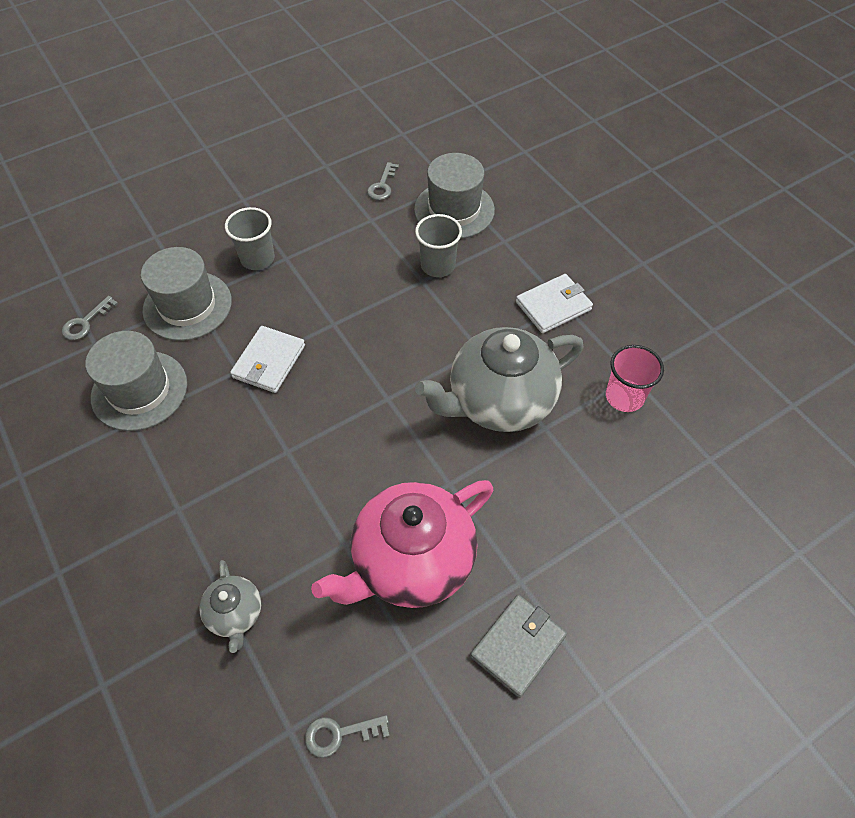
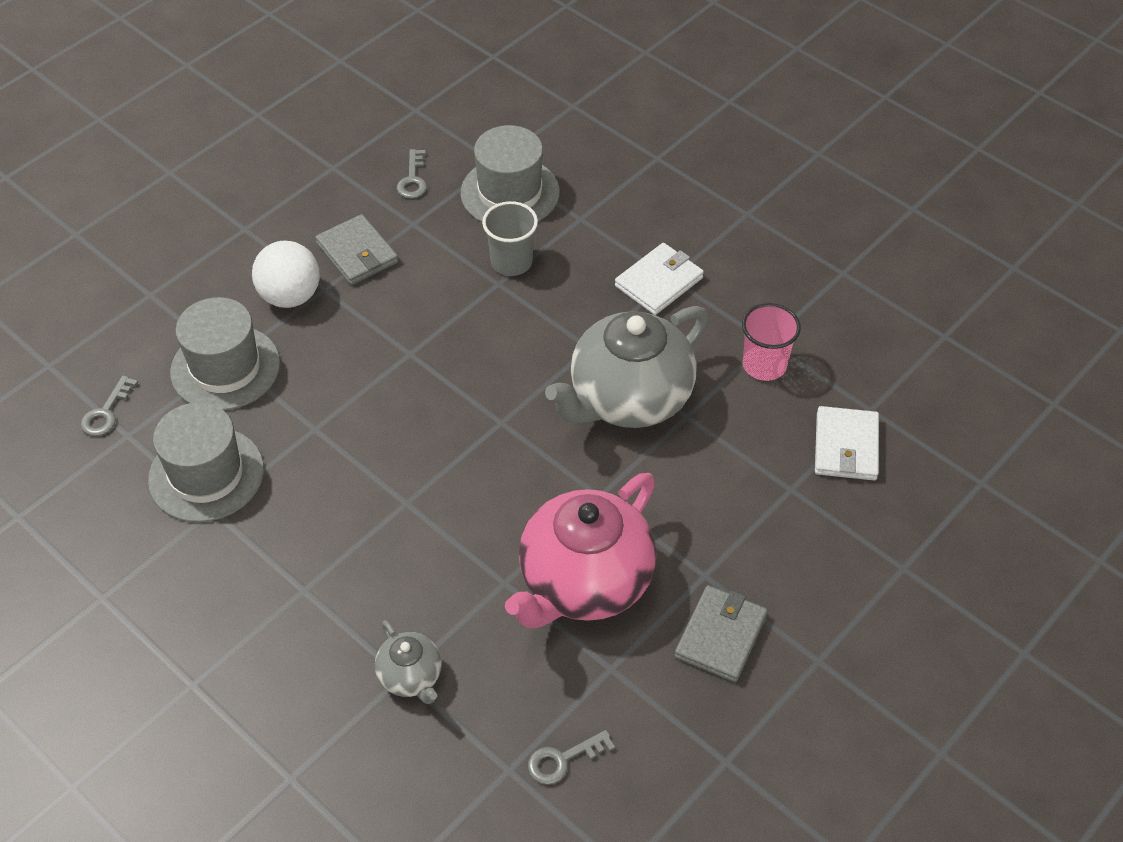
camera: 15 degrees left, 5 degrees down
(257, 259) = (290, 296): grey cup -> white ball
(269, 361) = (349, 411): white wallet -> white wallet (846, 447)
(320, 235) = (357, 253): none -> grey wallet

